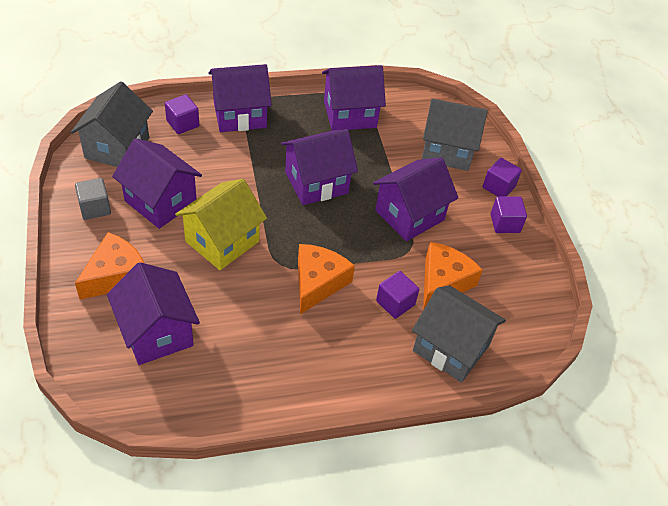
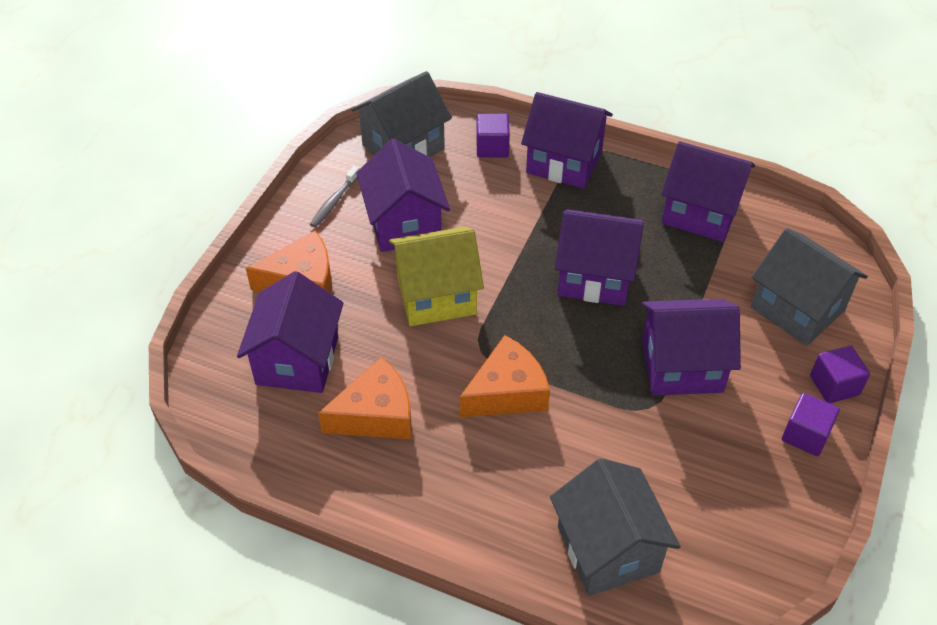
camera: 40 degrees right, 0 degrees up
(95, 208) = (334, 202): grey cube -> grey toothbrush
(395, 303) = (580, 460): purple cube -> none
(443, 282) = (661, 466): orange cheese -> orange cheese (376, 414)

